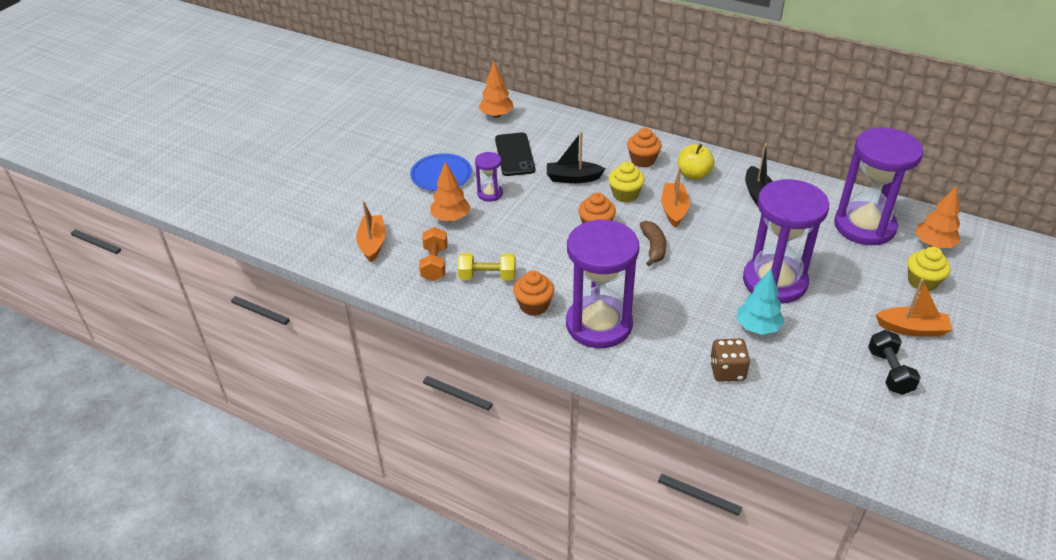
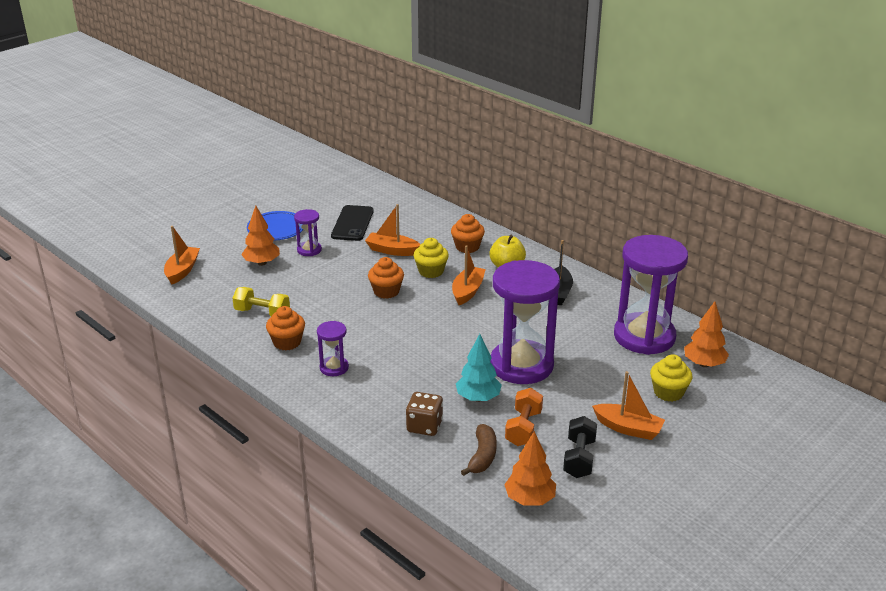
camera: 15 degrees right, 10 degrees down
(434, 264) = (224, 295): orange dumbbell -> orange dumbbell (523, 428)
(496, 115) = (358, 190): orange tree -> orange tree (529, 499)
(573, 178) = (392, 250): black boat -> orange boat
(599, 324) = (334, 368): purple hourglass -> purple hourglass, size x0.45
(653, 247) = (427, 317): brown banana -> brown banana (482, 456)

